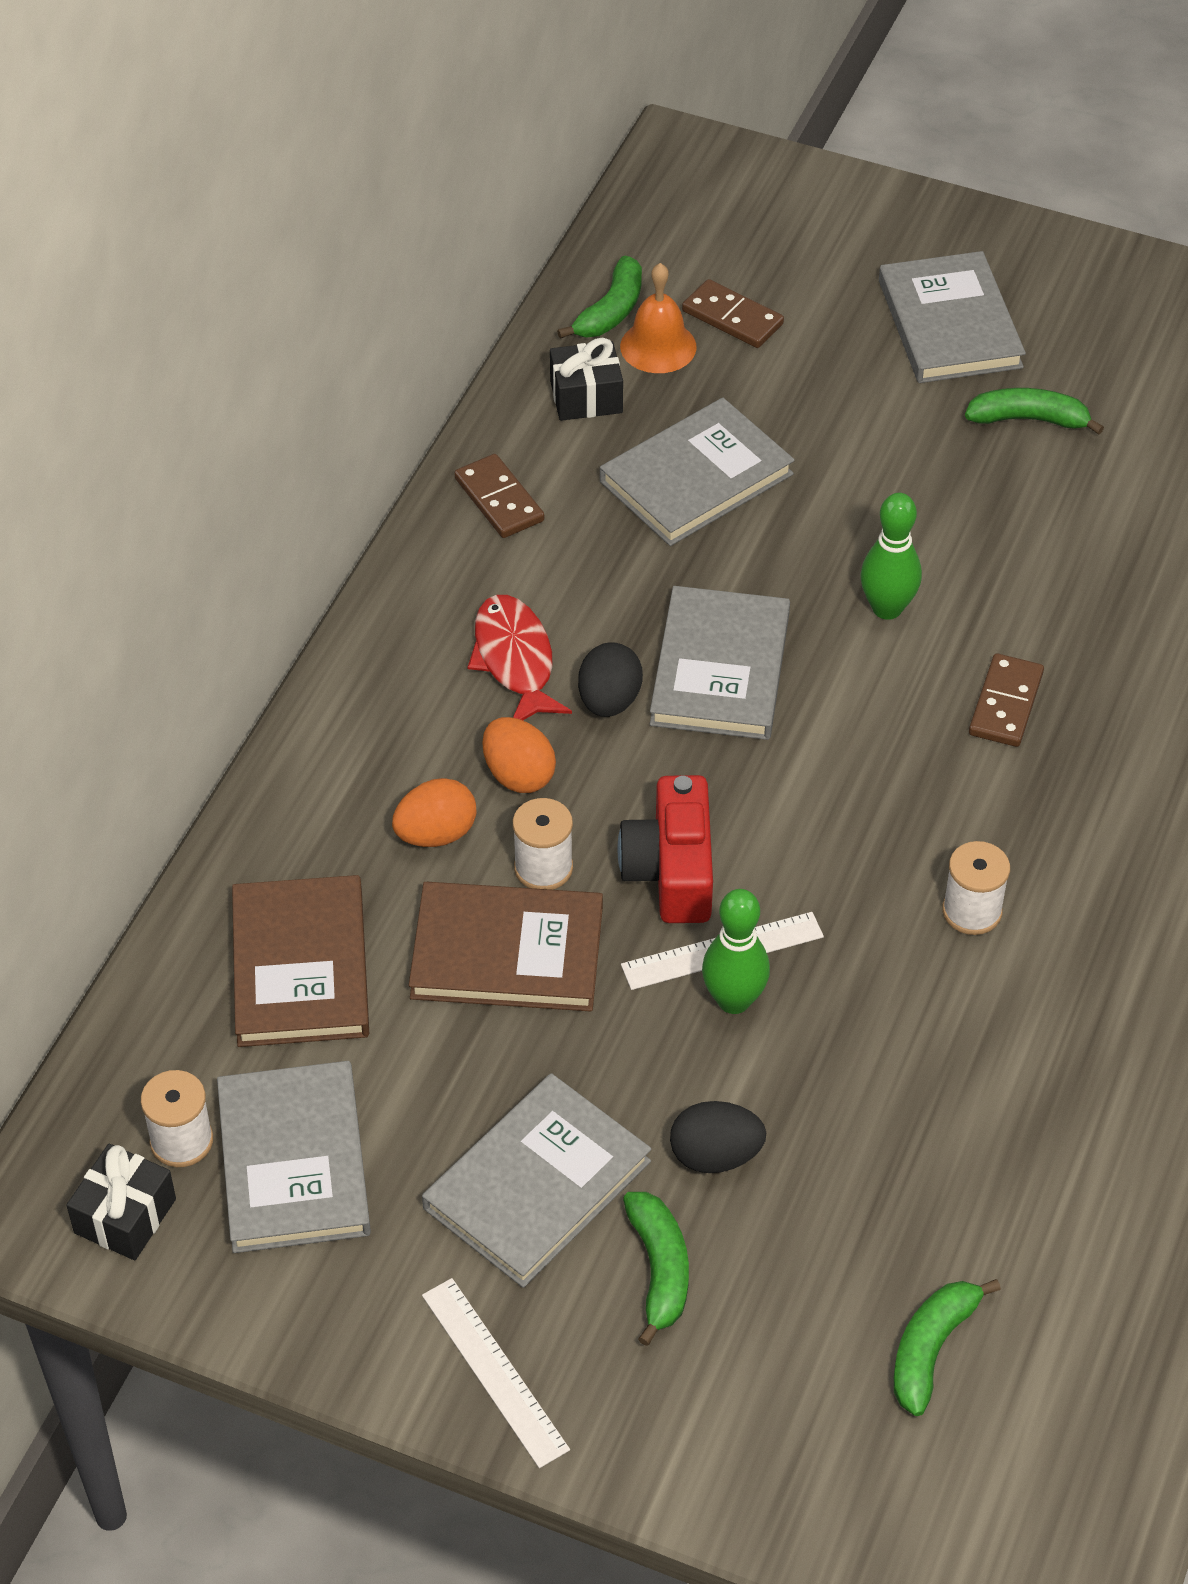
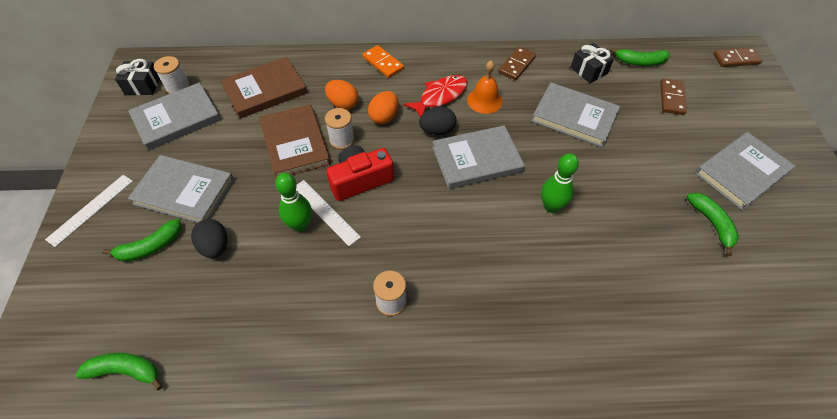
camera: 65 degrees right, 5 degrees up
(347, 721) = (383, 63): none -> orange domino
(658, 346) = (634, 81): orange bell -> orange bell (484, 100)
(1006, 704) = (526, 274): brown domino -> brown domino (736, 59)

